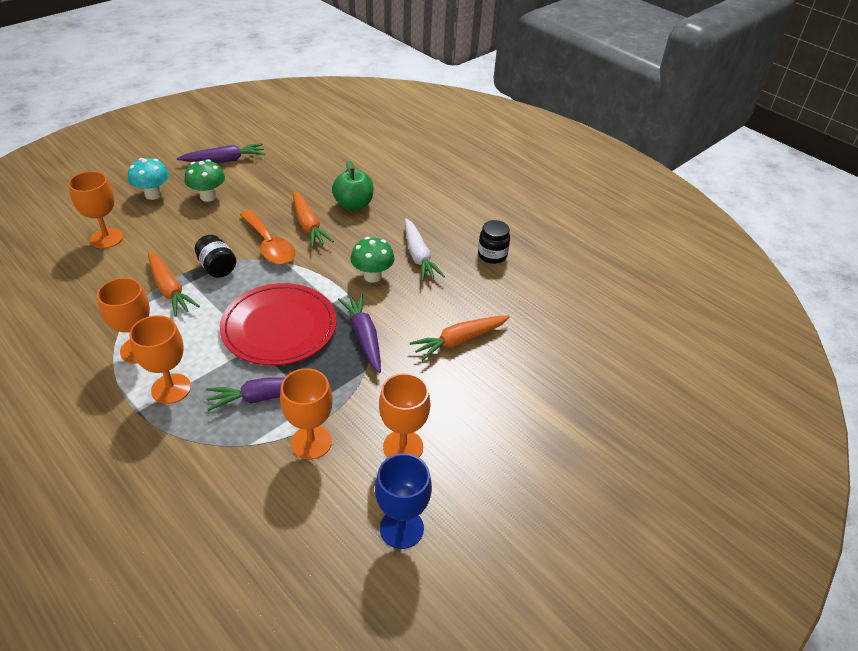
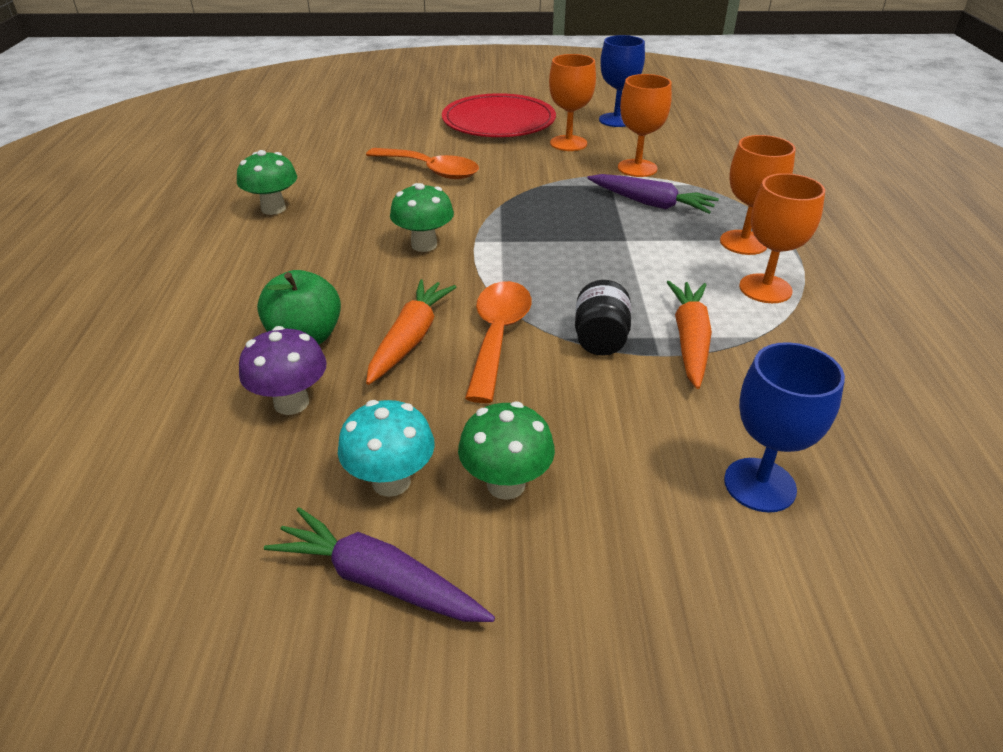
camera: 135 degrees left, 5 degrees down
(107, 238) = (759, 485): orange goblet -> blue goblet
(153, 194) = (612, 557): turquoise mushroom -> turquoise mushroom (391, 481)
(279, 327) = (584, 245): red plate -> red plate (498, 121)
(320, 183) = (291, 403): none -> purple mushroom
(364, 337) = (509, 204): purple carrot -> none
(419, 256) = (343, 240): white carrot -> none
(459, 341) = (430, 170): orange carrot -> orange spoon
(492, 255) = (273, 209): black jar -> green mushroom

